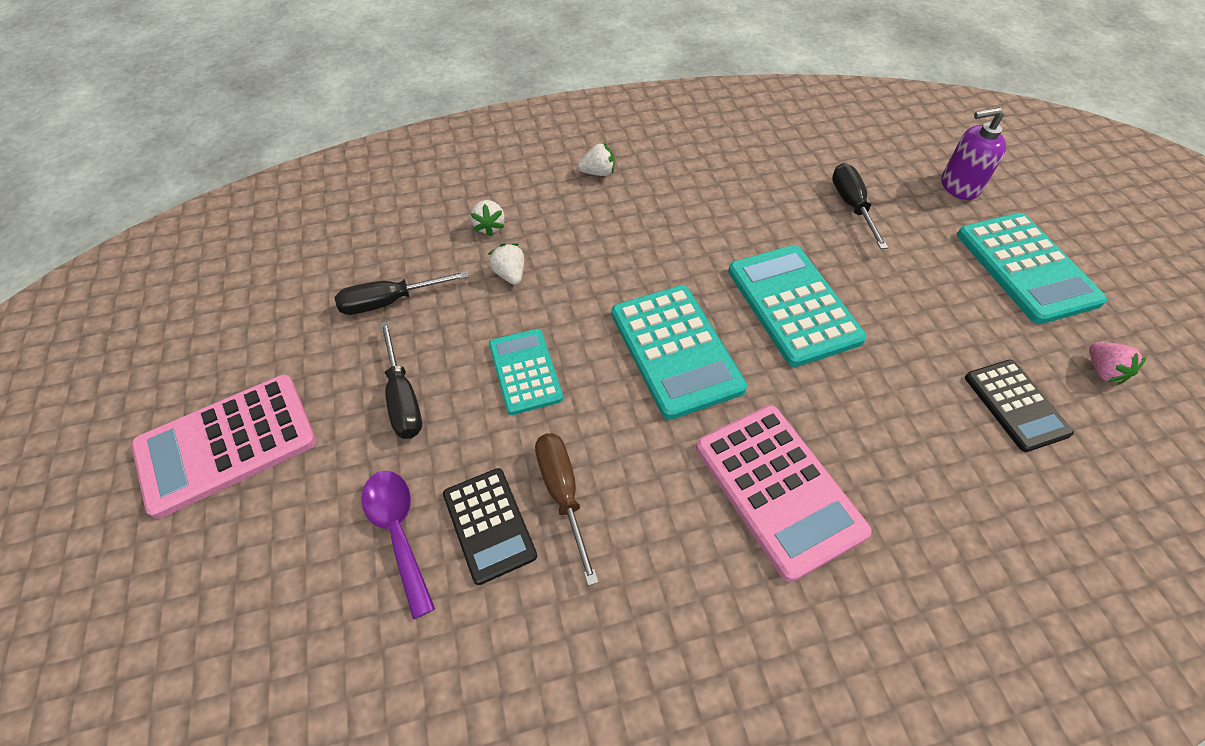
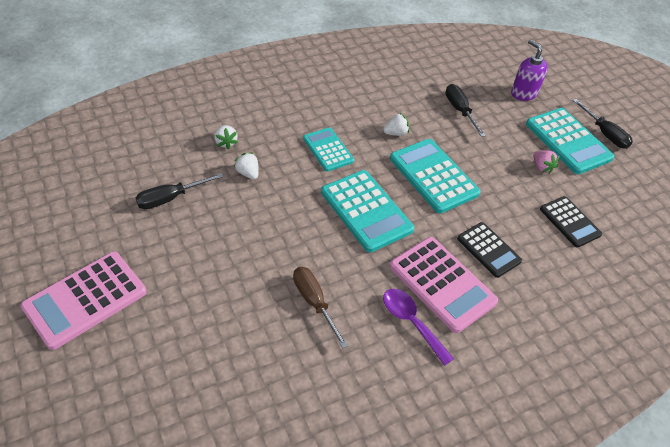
camera: 15 degrees left, 5 degrees down
(398, 532) = (217, 337): purple spoon -> purple spoon (411, 322)
(403, 398) = (197, 258): black screwdriver -> black screwdriver (604, 133)
(489, 525) = (273, 325): black calculator -> black calculator (488, 250)
(525, 371) = (273, 233): turquoise calculator -> turquoise calculator (328, 150)
(598, 173) = (291, 101): white strawberry -> white strawberry (395, 133)
(959, 186) = (523, 93): purple soap dispenser -> purple soap dispenser turned 75 degrees clockwise
(1103, 371) = (615, 197): pink strawberry -> pink strawberry (542, 167)

